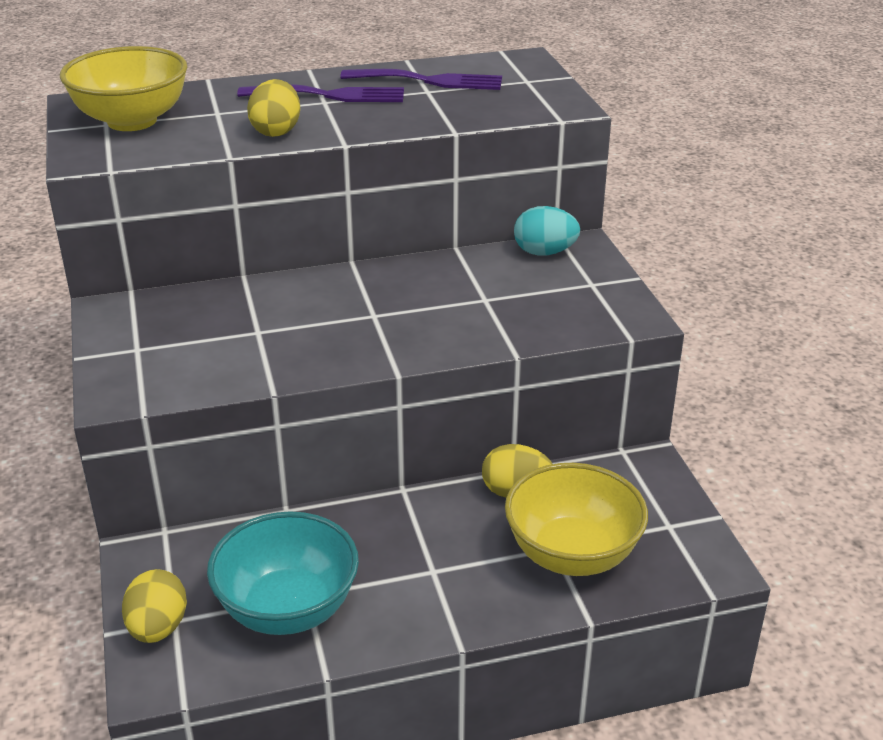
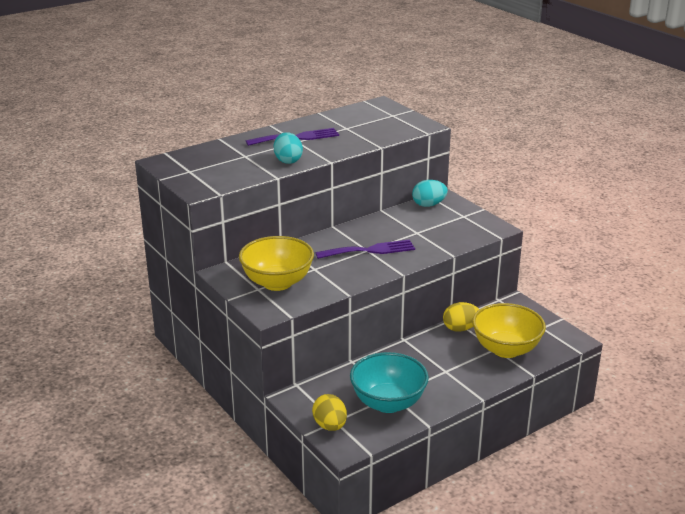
camera: 20 degrees left, 5 degrees down
(132, 121) = (202, 167): yellow bowl -> yellow bowl (277, 282)
(276, 131) = (288, 160): yellow egg -> turquoise egg
(429, 81) = (342, 122): purple fork -> purple fork (370, 250)

